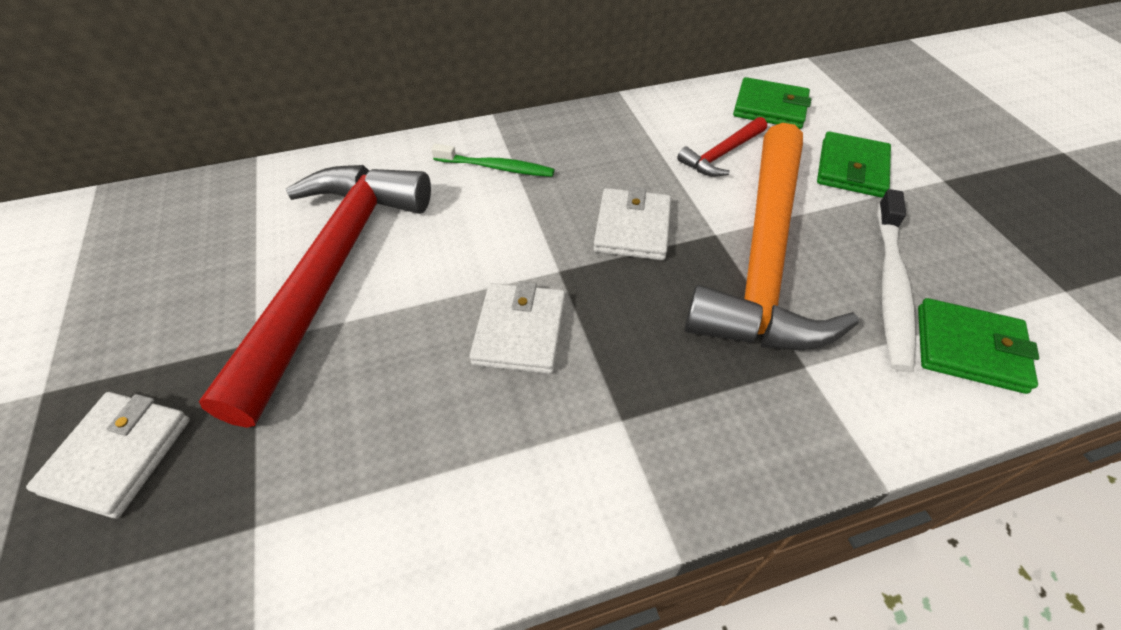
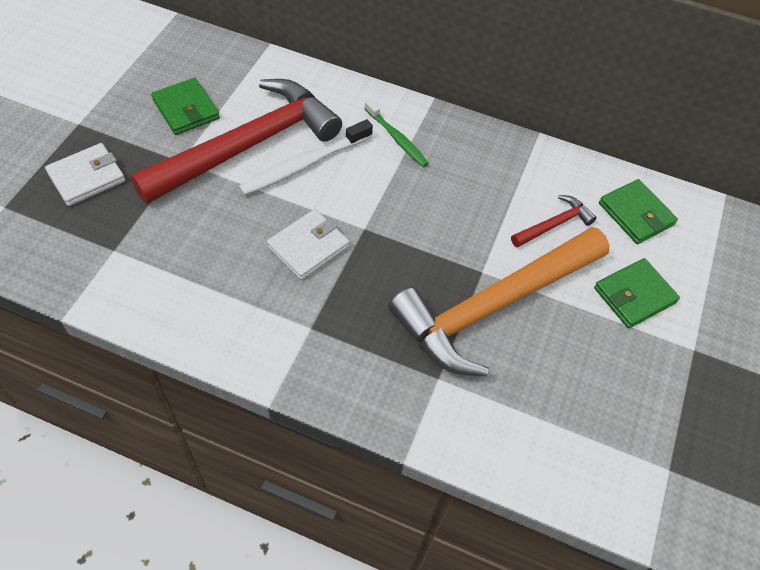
camera: 35 degrees right, 5 degrees up
(632, 228) = (435, 233): white wallet -> none
(722, 154) = (554, 224): red hammer -> red hammer turned 150 degrees clockwise
(891, 286) = (552, 379): white toothbrush -> white toothbrush (304, 165)
(969, 349) = (549, 445): green wallet -> green wallet (186, 109)

